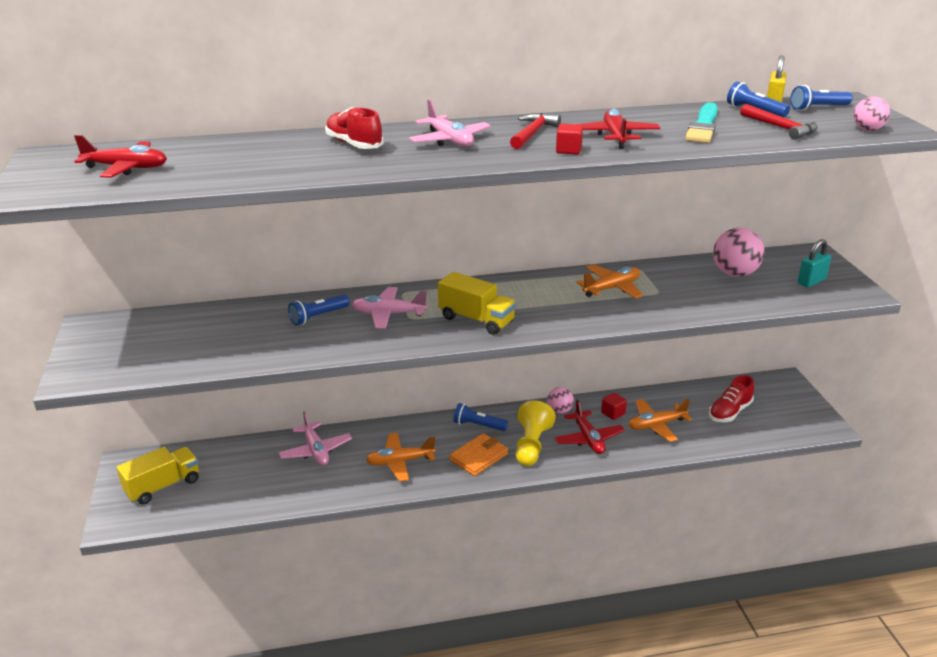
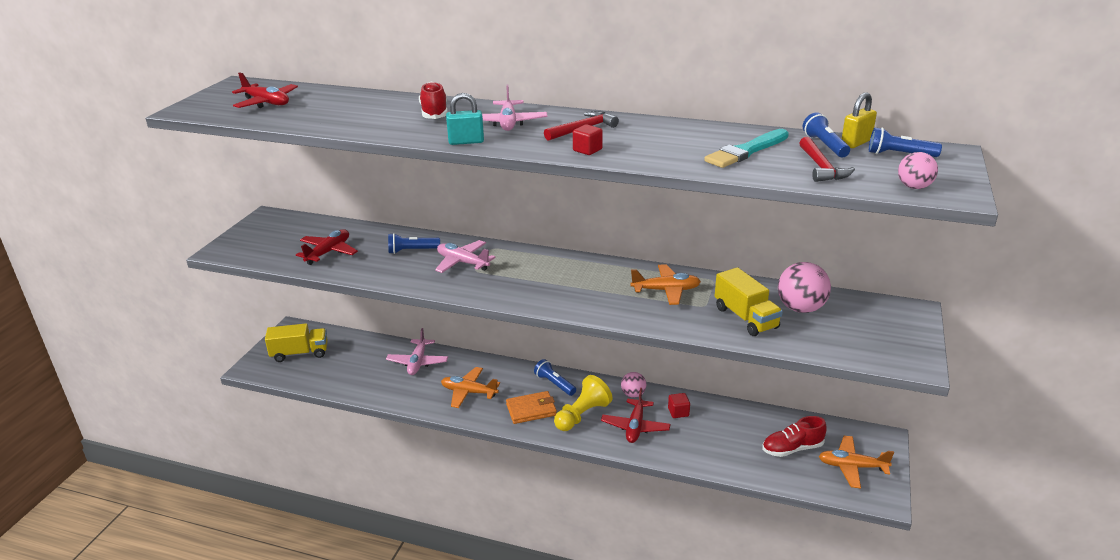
camera: 30 degrees right, 0 degrees up
(476, 320) = (522, 286): yellow truck -> yellow truck (745, 318)
(615, 136) = (648, 145): red plane -> red plane (328, 252)
(656, 425) = (708, 436): orange plane -> orange plane (852, 467)
(811, 281) = (873, 337): turquoise padlock -> turquoise padlock (466, 142)

